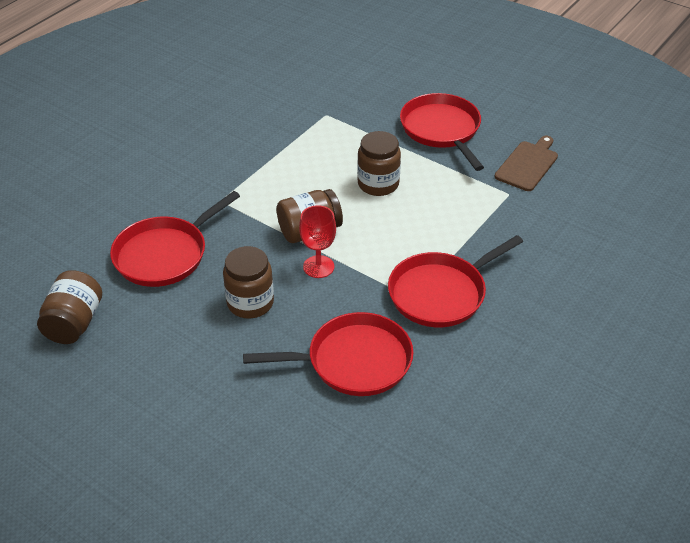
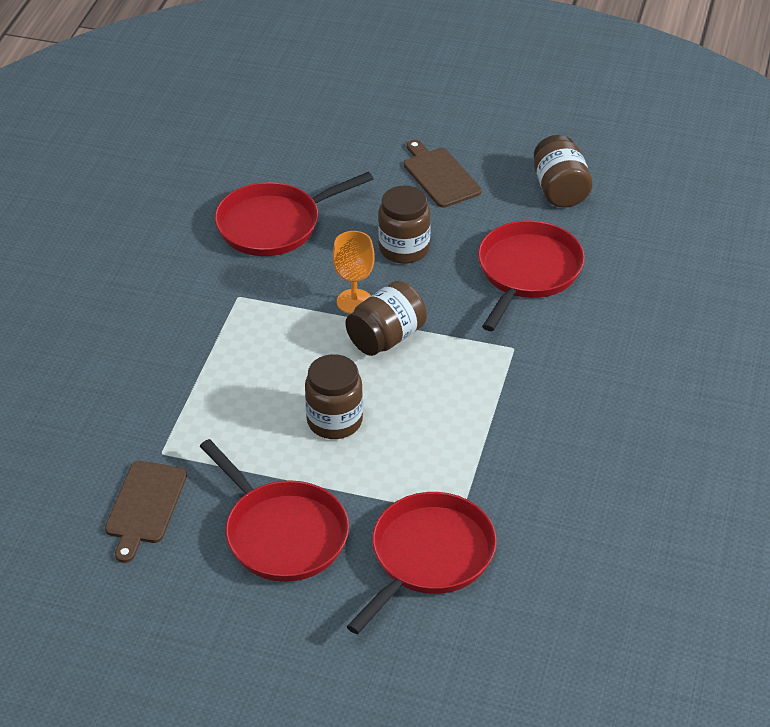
camera: 160 degrees right, 0 degrees up
(169, 371) = (439, 176): none -> brown cutting board
(318, 267) = (354, 301): red goblet -> orange goblet
(441, 293) = (210, 308): red pan -> red pan (429, 556)

